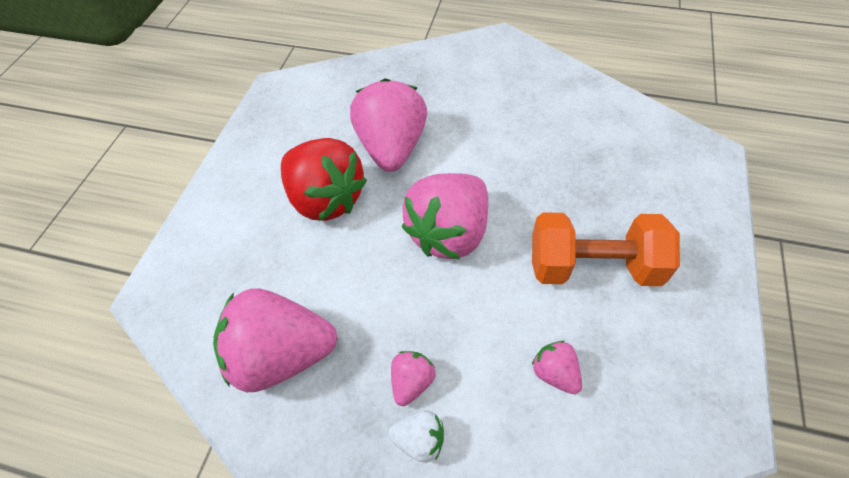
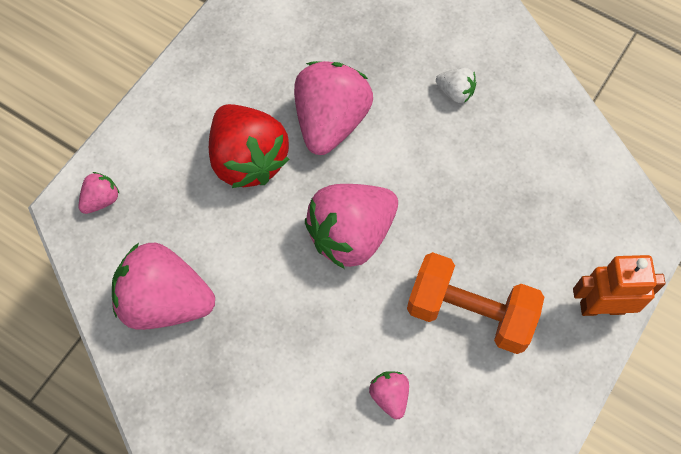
camera: 15 degrees right, 10 degrees up
(412, 382) = (266, 362): pink strawberry -> pink strawberry (101, 200)
(419, 440) = (256, 411): white strawberry -> white strawberry (455, 92)
(708, 223) = (602, 307): none -> orange robot

